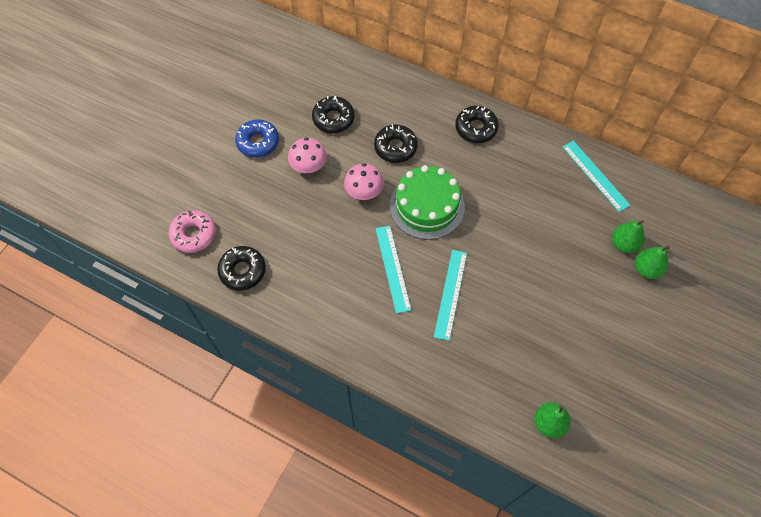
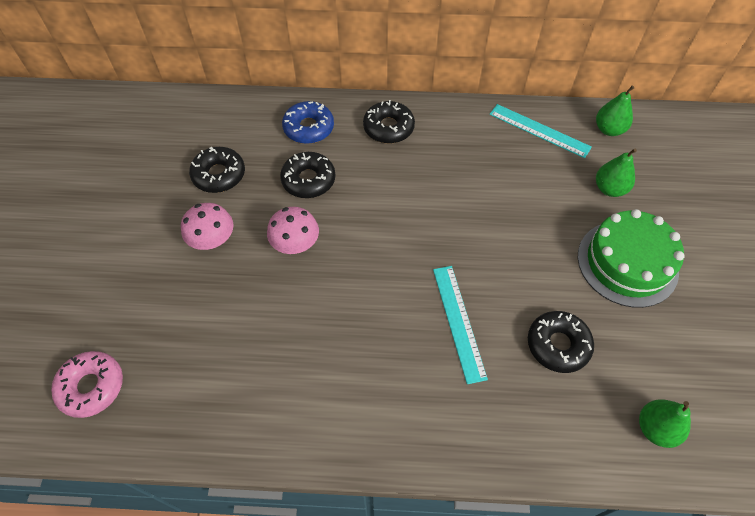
camera: 25 degrees left, 5 degrees down
(242, 271) = (181, 407): black donut -> black donut (558, 345)
(258, 142) = (134, 236): blue donut -> blue donut (308, 128)
(392, 268) = (374, 320): turquoise ruler -> none
(427, 206) = (378, 231): green cake -> green cake (627, 263)
(646, 269) = (647, 205): green pear -> green pear (609, 129)

